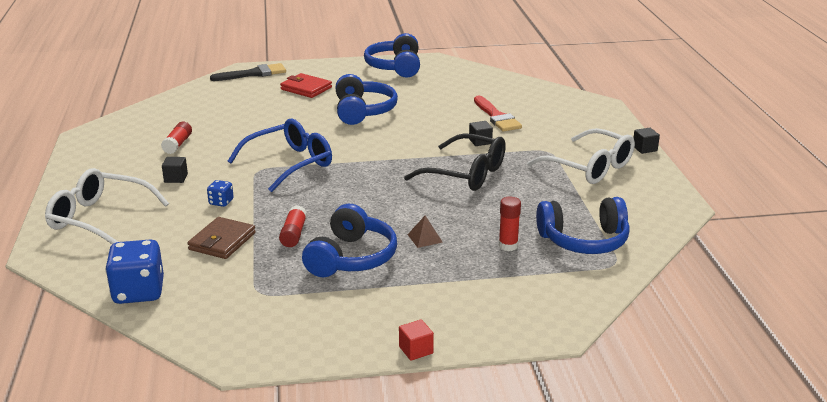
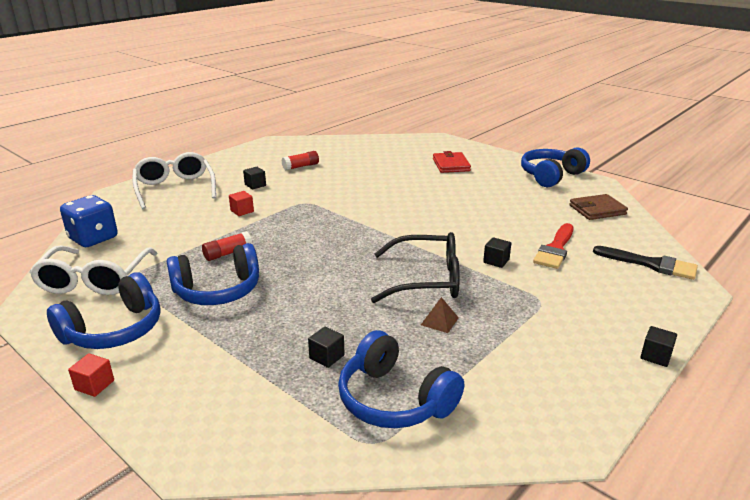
camera: 50 degrees right, 0 degrees up
(221, 202) = (242, 211): blue dice -> red cube
(222, 241) = (188, 234): brown wallet -> brown wallet (597, 210)
(253, 74) = (438, 143): black brush -> black brush (651, 264)
(290, 163) = (330, 208): blue glasses -> none
(363, 111) = (455, 196): blue headphones -> blue headphones (114, 330)
(425, 238) = (288, 308): brown pyramid -> brown pyramid (439, 321)
(466, 174) = (426, 280): black glasses -> black glasses turned 75 degrees counterclockwise
(508, 246) = (327, 357): red glue stick -> black cube
(590, 167) = (551, 338): white glasses -> white glasses (95, 280)

